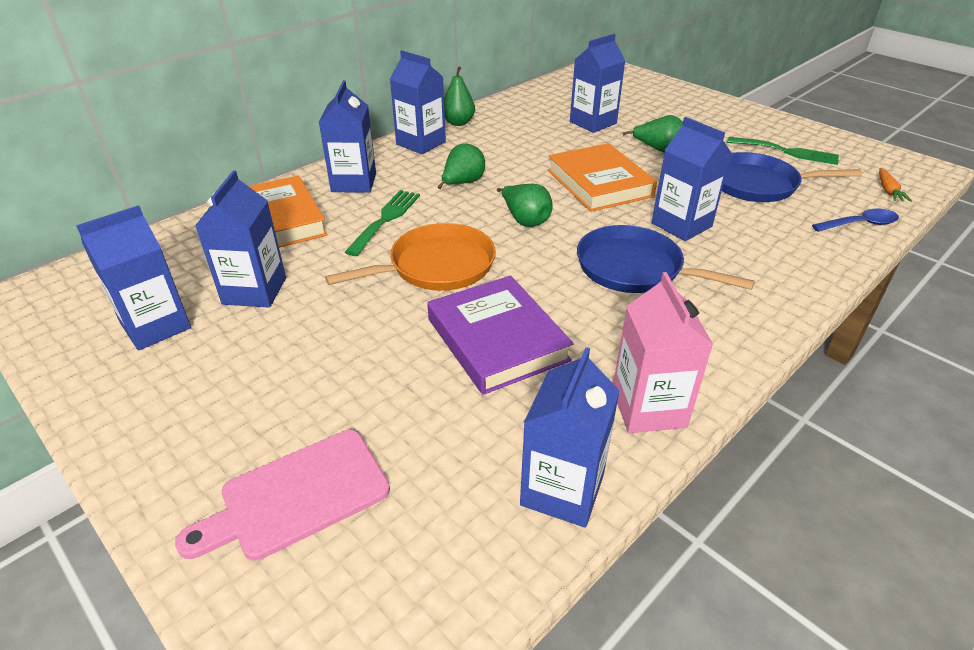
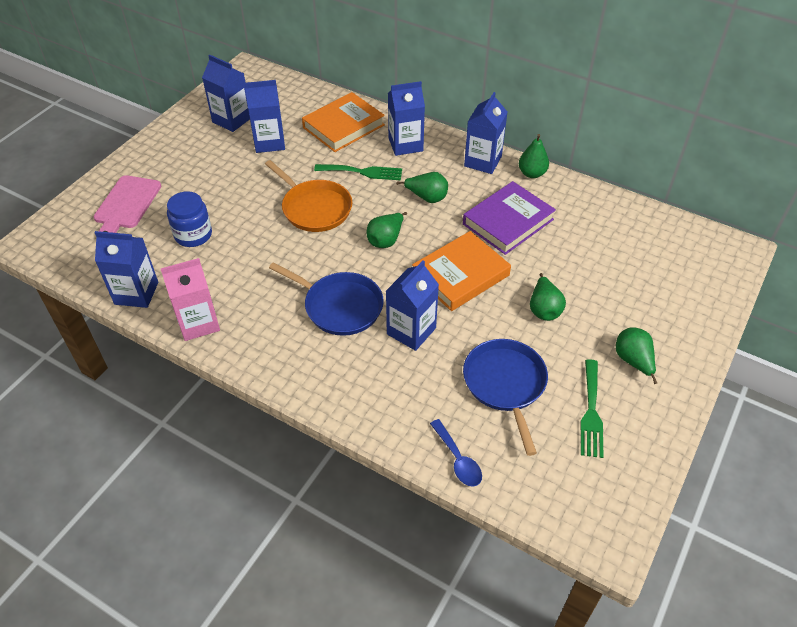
camera: 75 degrees right, 10 degrees up
(297, 496) = (126, 205): pink cutting board -> pink cutting board turned 120 degrees counterclockwise
(436, 399) = (193, 235): none -> blue jar
(497, 339) = (246, 249): purple book -> purple book (508, 222)
(593, 123) = (580, 258): blue carton -> none
(634, 268) = (340, 306): blue pan -> blue pan turned 105 degrees clockwise
(726, 125) = (633, 361): none -> green pear
(888, 190) = (539, 494): orange carrot -> none

